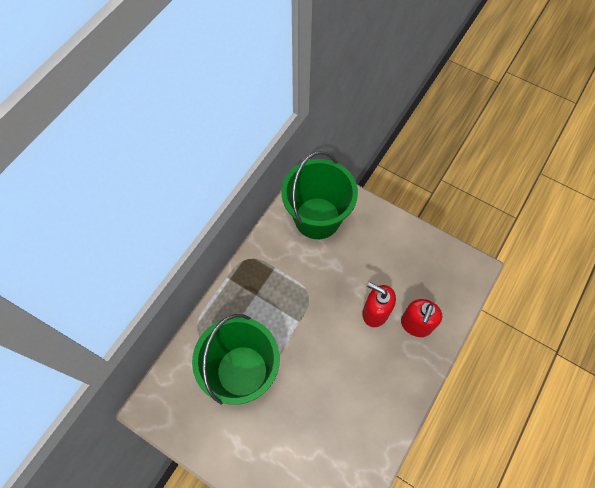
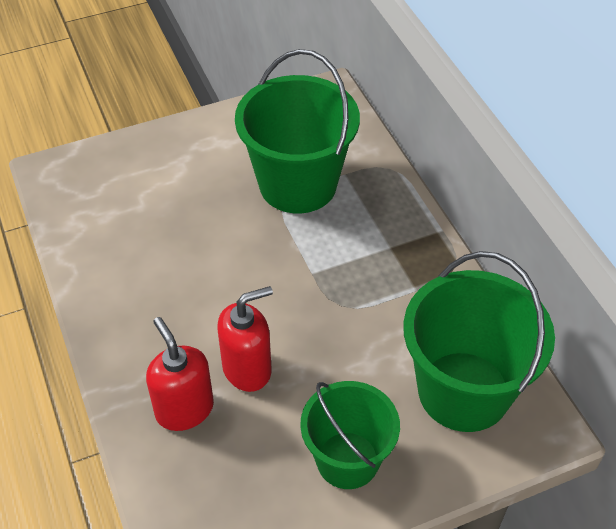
camera: 125 degrees right, 15 degrees down
(384, 242) = (347, 460): none -> green bucket

